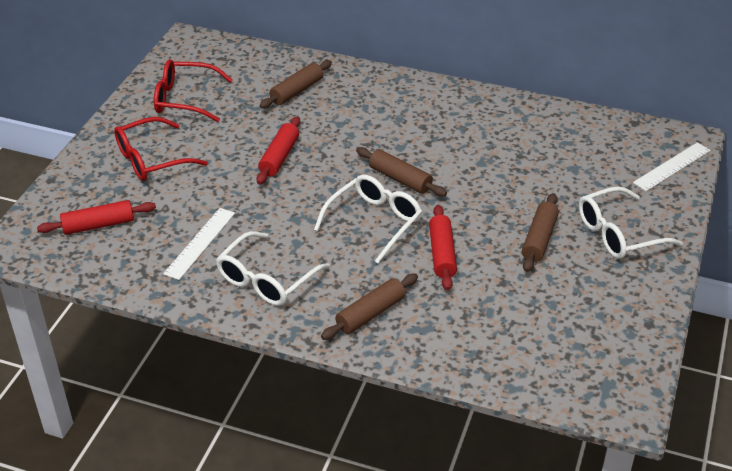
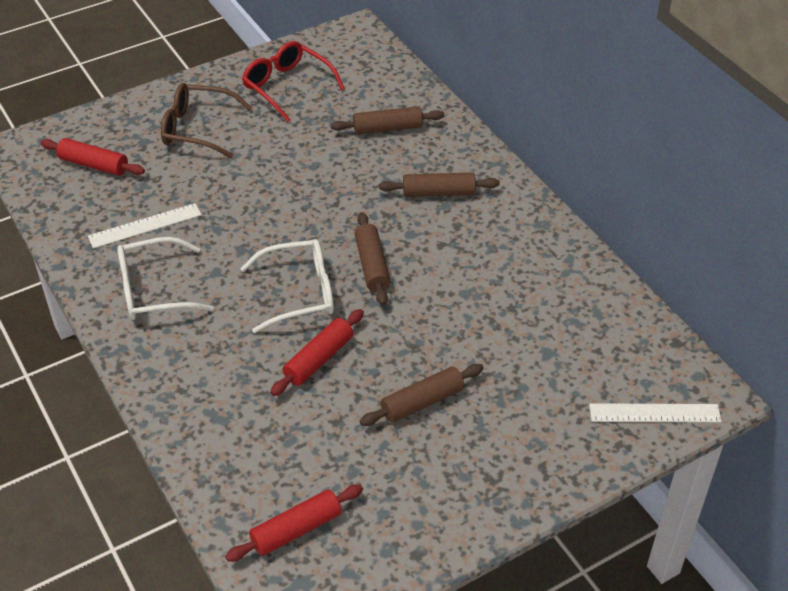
camera: 40 degrees right, 5 degrees up
(151, 159) = (197, 128): red glasses -> brown glasses
(279, 157) = (297, 184): red rolling pin -> red rolling pin (296, 529)
(370, 314) = (193, 374): brown rolling pin -> brown rolling pin (438, 192)
(618, 234) = (505, 446): white glasses -> none

